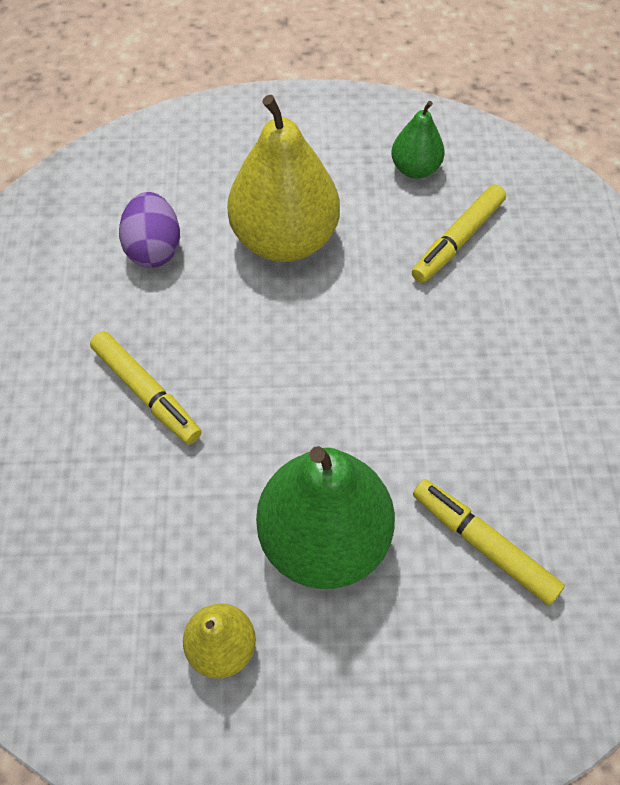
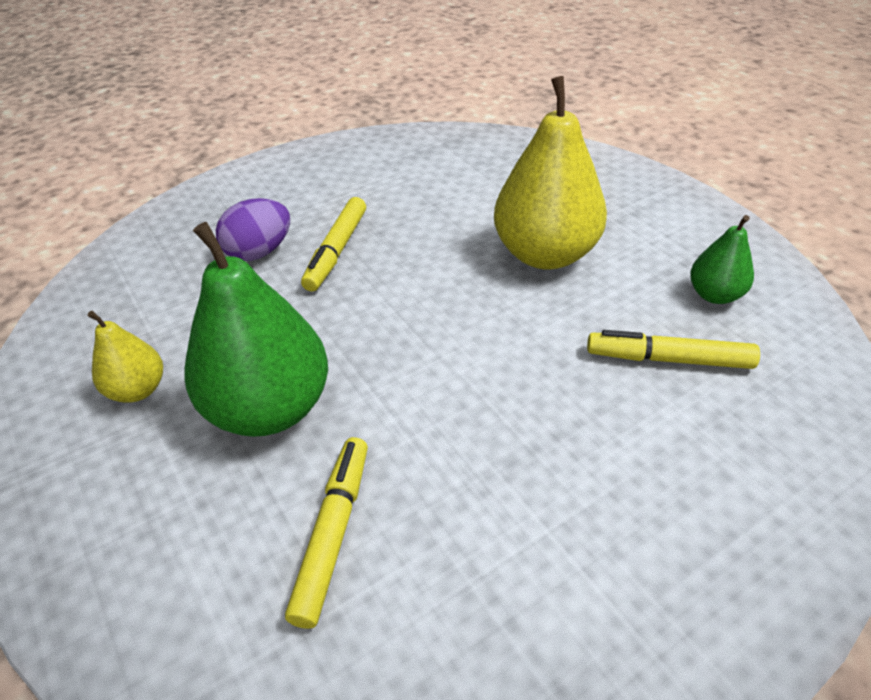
camera: 60 degrees right, 15 degrees down
(154, 249) = (465, 198): purple egg -> purple egg (259, 252)

